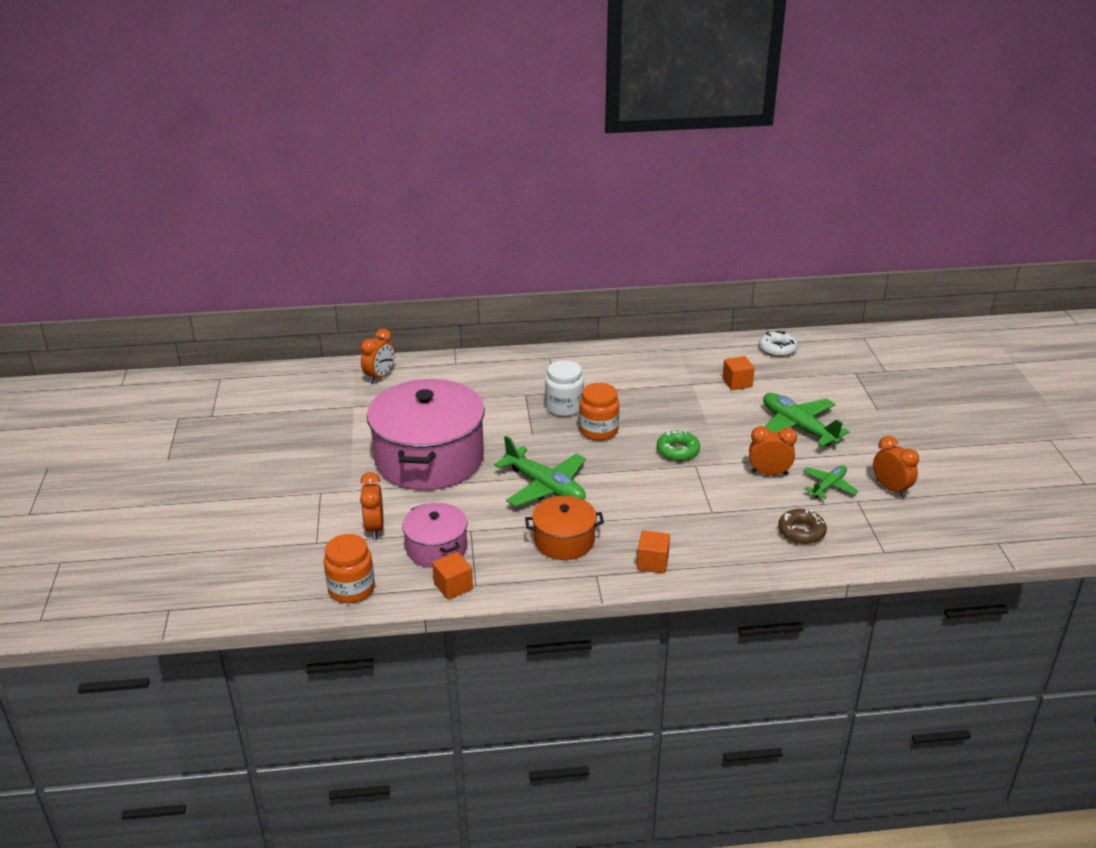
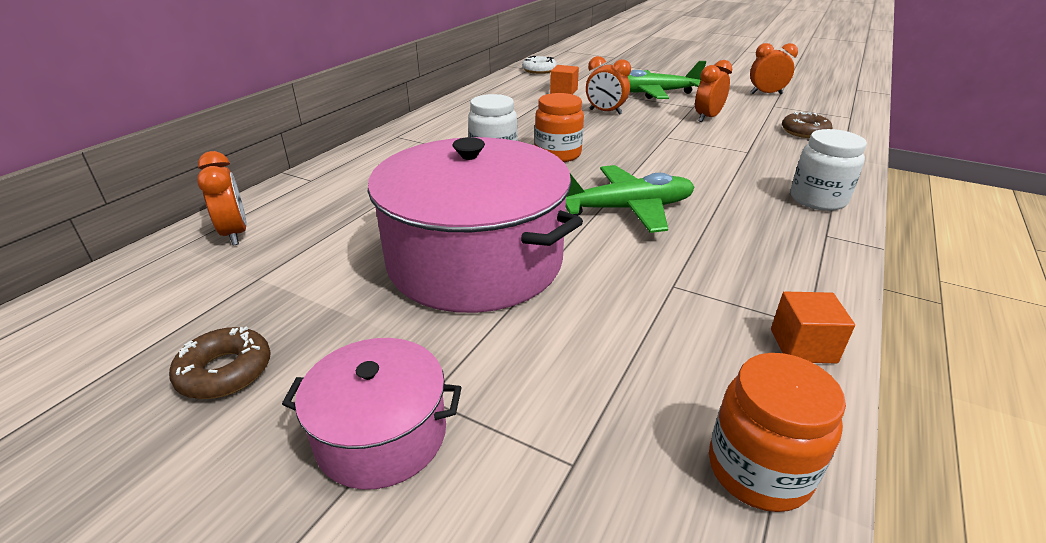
camera: 55 degrees left, 0 degrees up
(292, 437) = (225, 371): none -> brown donut
(374, 528) = (593, 371): orange clock -> orange clock (605, 112)
(436, 548) = (695, 328): pink pot -> pink pot (381, 435)
(564, 541) = (744, 232): orange pot -> none
(652, 562) = (817, 199): orange cube -> white jar
(678, 451) = (635, 136): green donut -> none
(828, 486) = (745, 107): green plane -> none

